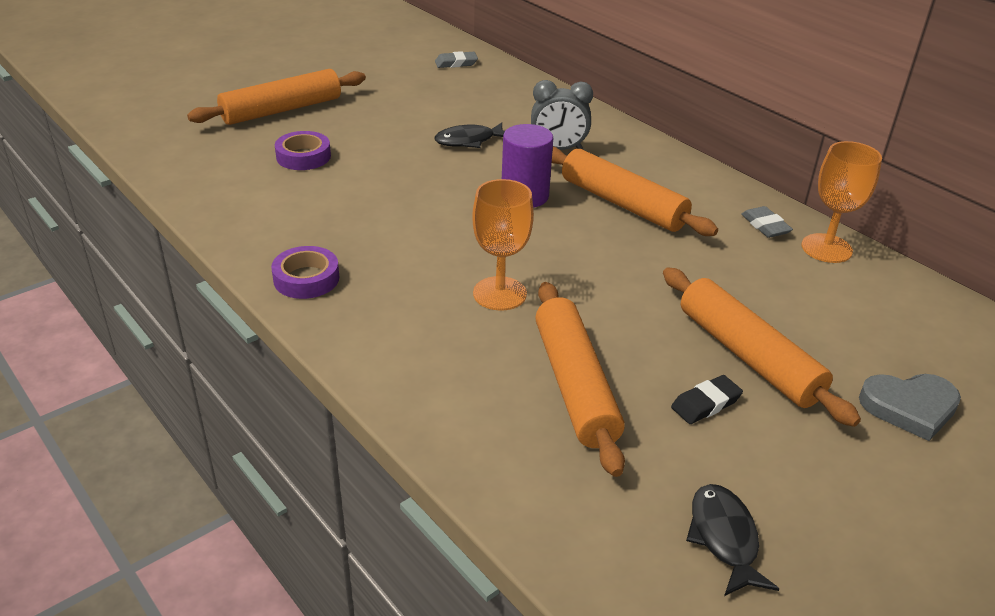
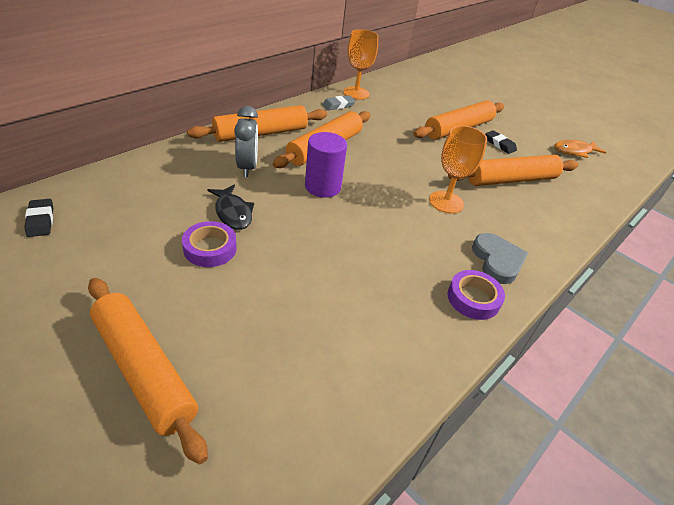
camera: 100 degrees left, 5 degrees up
(303, 156) = (270, 329): purple tape -> purple tape (210, 248)
(456, 63) = (40, 220): grey eraser -> black eraser
(643, 159) = (260, 133): none -> orange rolling pin
(724, 538) = (574, 151): black fish -> orange fish
(909, 407) = (470, 99): grey heart -> grey heart (497, 261)

